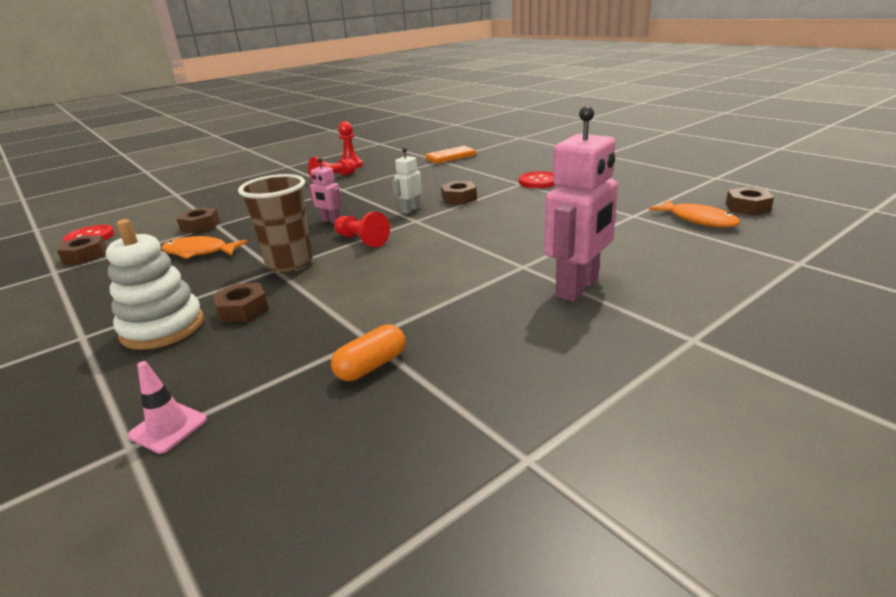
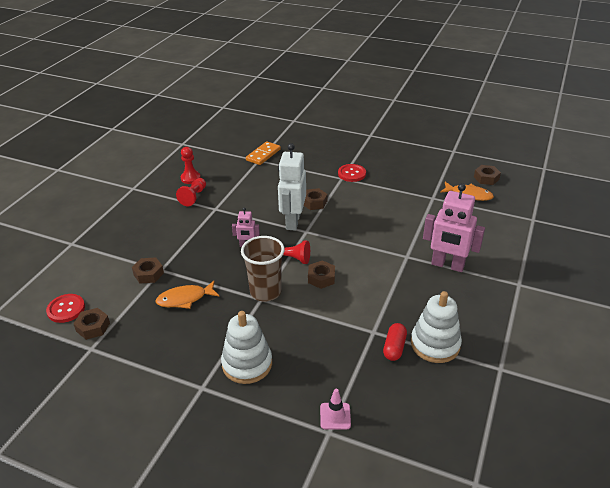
camera: 30 degrees left, 10 degrees up
(243, 310) = (281, 336): brown nut -> brown nut (321, 278)
(371, 366) = (394, 347): orange capsule -> red capsule
(410, 210) = (292, 221): white robot -> white robot, size x2.00
(442, 381) = (435, 344): none -> white stacking toy
(578, 288) = (447, 265): pink robot -> pink robot turned 105 degrees clockwise

